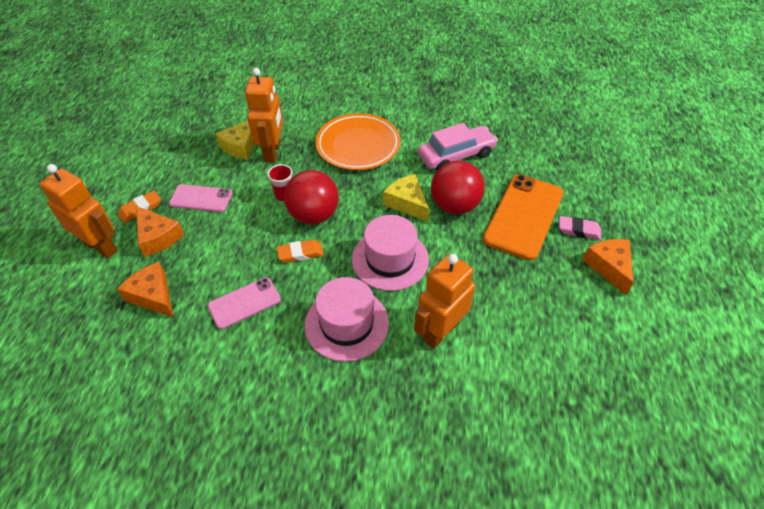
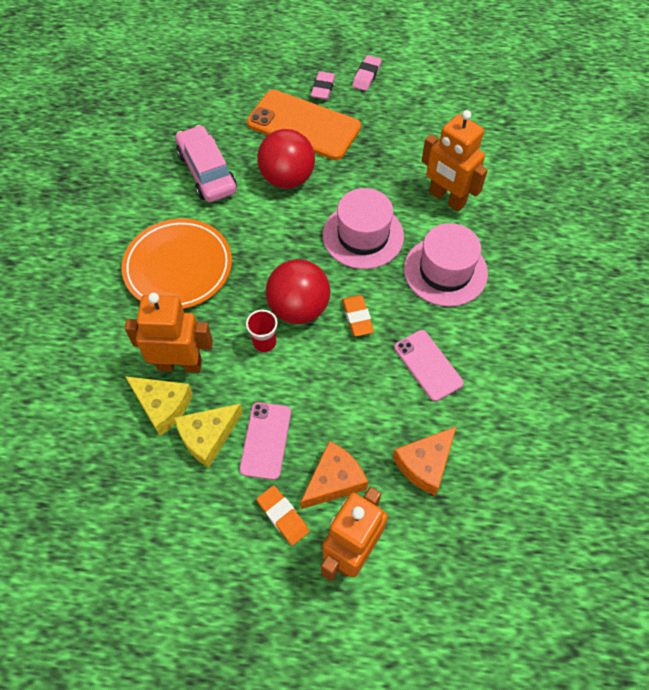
camera: 90 degrees left, 10 degrees up
(407, 203) = (281, 219): yellow cheese -> yellow cheese (208, 437)
(609, 267) = (366, 76): orange cheese -> pink eraser

